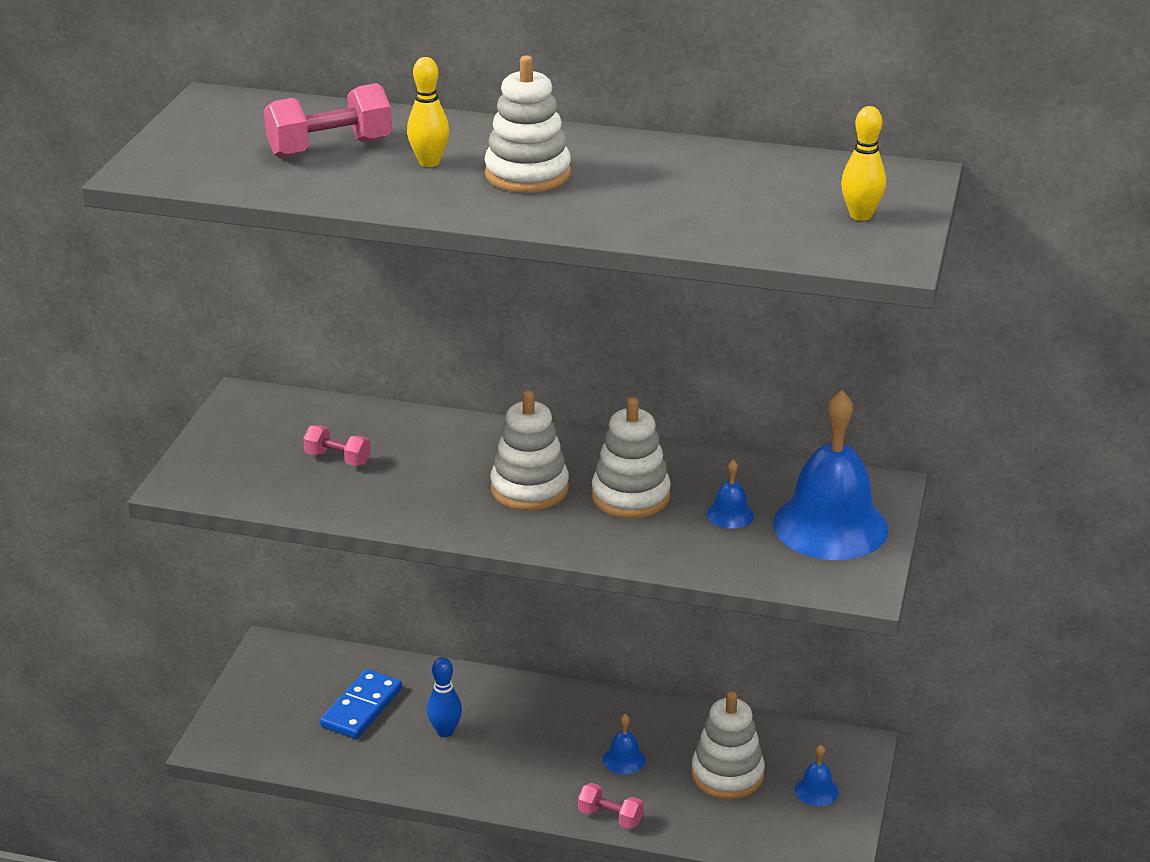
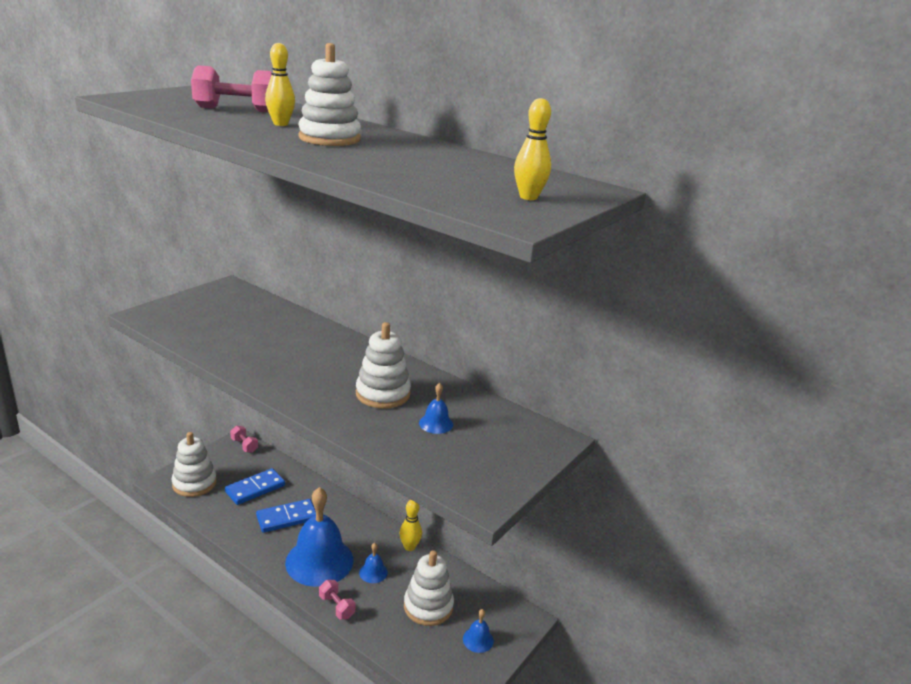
camera: 20 degrees right, 5 degrees down
(338, 459) = (239, 326): pink dumbbell -> pink dumbbell (244, 445)
(445, 731) = (287, 518): blue bowling pin -> blue domino
(529, 489) = (326, 372): white stacking toy -> white stacking toy (194, 483)
(647, 711) = (409, 547): none -> yellow bowling pin
(830, 526) = (497, 451): blue bell -> blue bell (319, 561)

